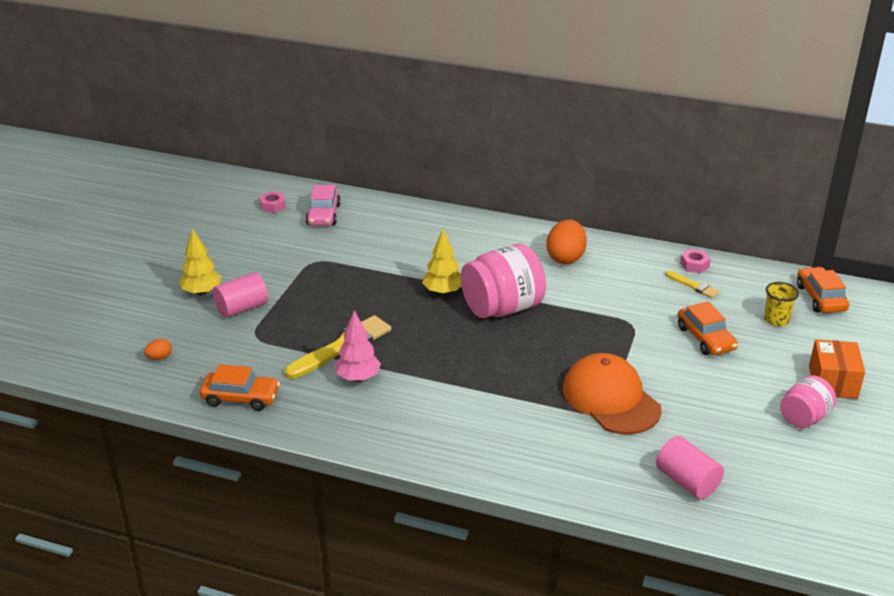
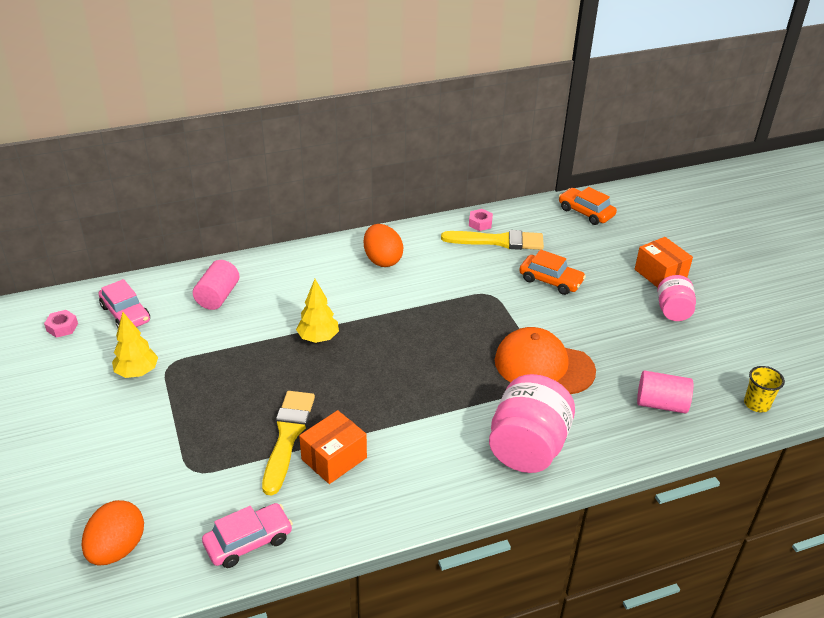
camera: 40 degrees left, 5 degrees up
(159, 357) = (117, 549): orange egg -> orange egg, size x2.16
(202, 292) = (85, 454): yellow tree -> yellow tree (137, 372)
(241, 397) = (248, 541): orange car -> pink car
(242, 308) = (147, 449): pink cylinder -> pink cylinder (218, 296)
(358, 378) = (334, 458): pink tree -> orange box
(502, 308) = (382, 329): pink jar -> pink jar (527, 447)
(693, 286) = (498, 241): yellow brush -> yellow brush, size x1.93
(776, 320) = (578, 243): yellow cup -> yellow cup (756, 404)

